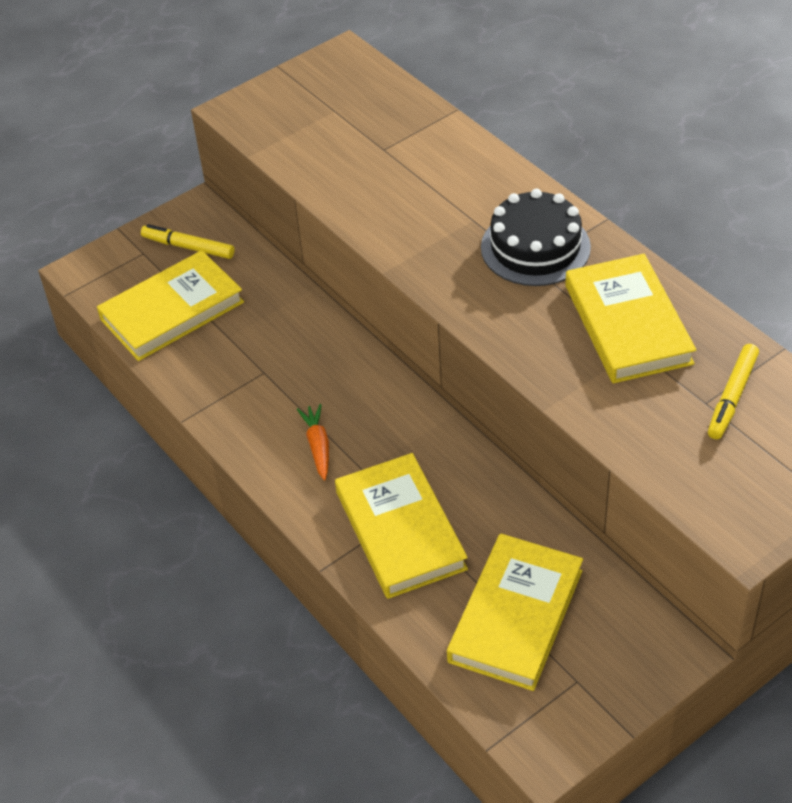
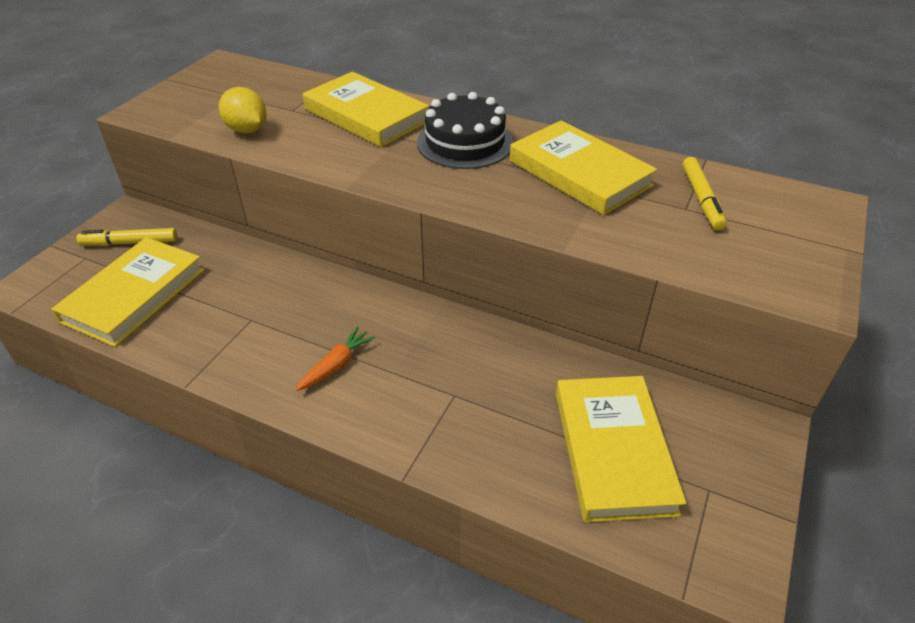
camera: 30 degrees left, 5 degrees down
(318, 446) = (337, 365): orange carrot -> orange carrot turned 75 degrees clockwise
(326, 166) = (247, 130): none -> yellow lemon
(400, 530) = (458, 412): yellow book -> yellow book (366, 115)

